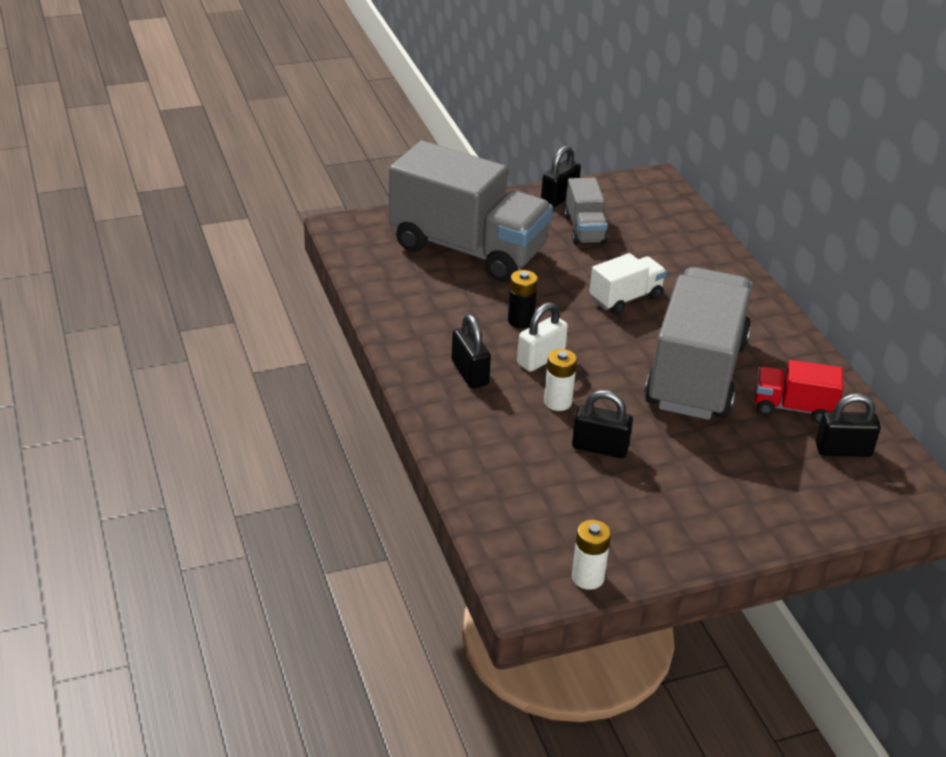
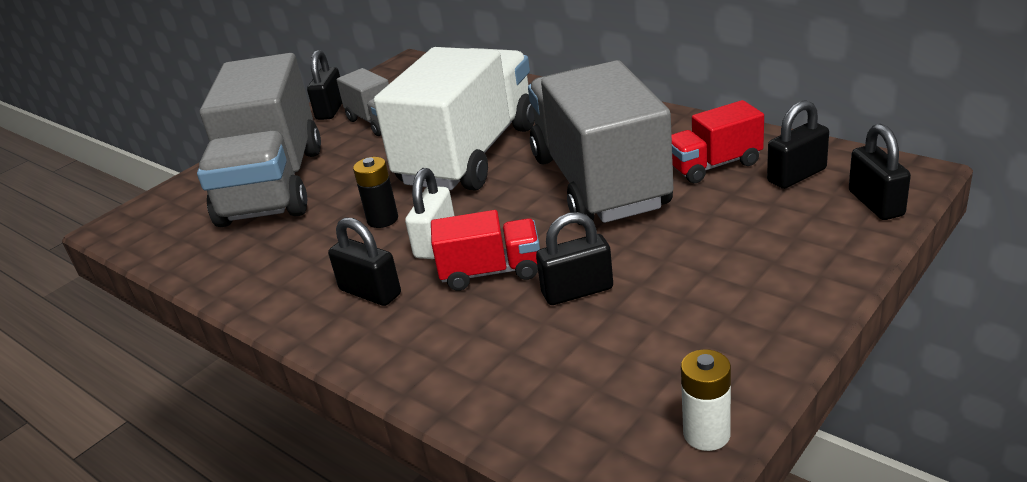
camera: 25 degrees left, 5 degrees down
(468, 249) = (273, 186): grey truck -> grey truck turned 90 degrees clockwise
(557, 402) = (491, 272): white battery -> red truck
(625, 298) = (469, 155): white truck -> white truck, size x2.13
(872, 503) = (876, 203): none -> black padlock

